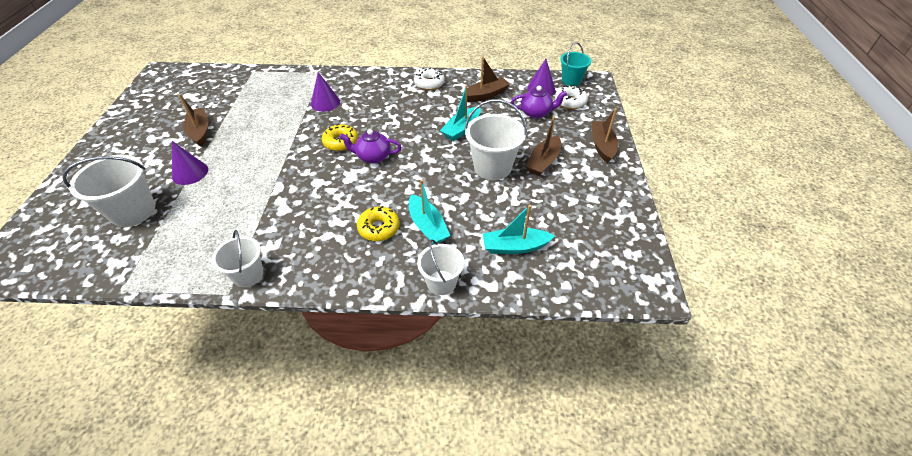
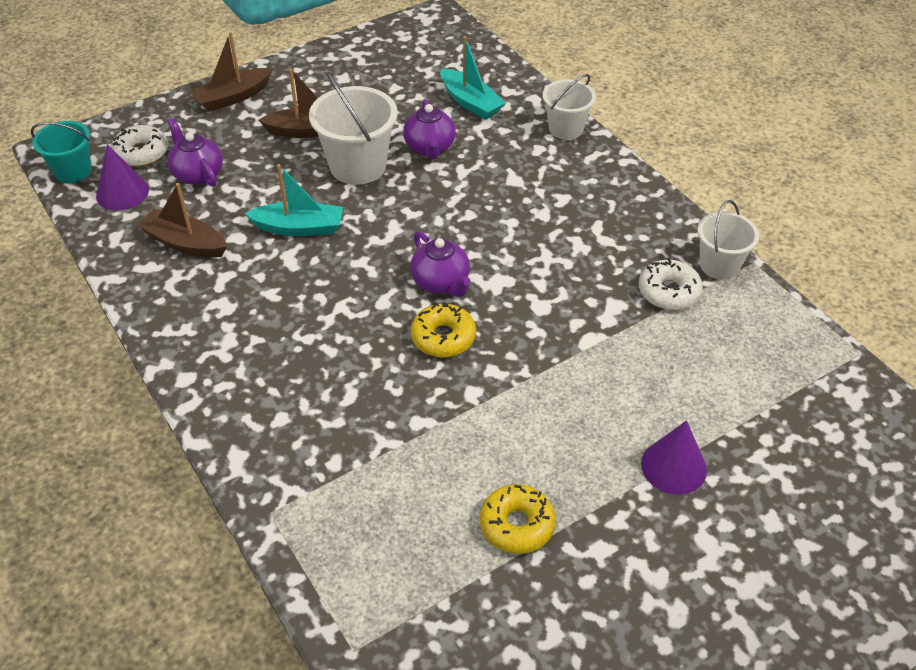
camera: 125 degrees left, 0 degrees up
(133, 211) = (791, 461): white bucket -> none
(200, 132) = (593, 550): brown boat -> none
(325, 103) = (362, 430): purple cone -> none
(379, 228) = (550, 206): yellow donut -> yellow donut (517, 525)
(427, 226) = (507, 171): turquoise boat -> none
(429, 84) = (196, 326): white donut -> white donut (668, 292)
(482, 203) = (430, 148): none -> purple teapot

